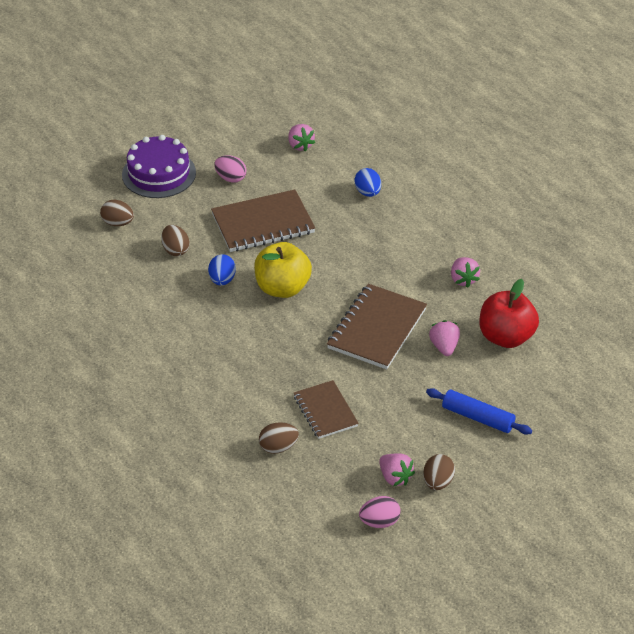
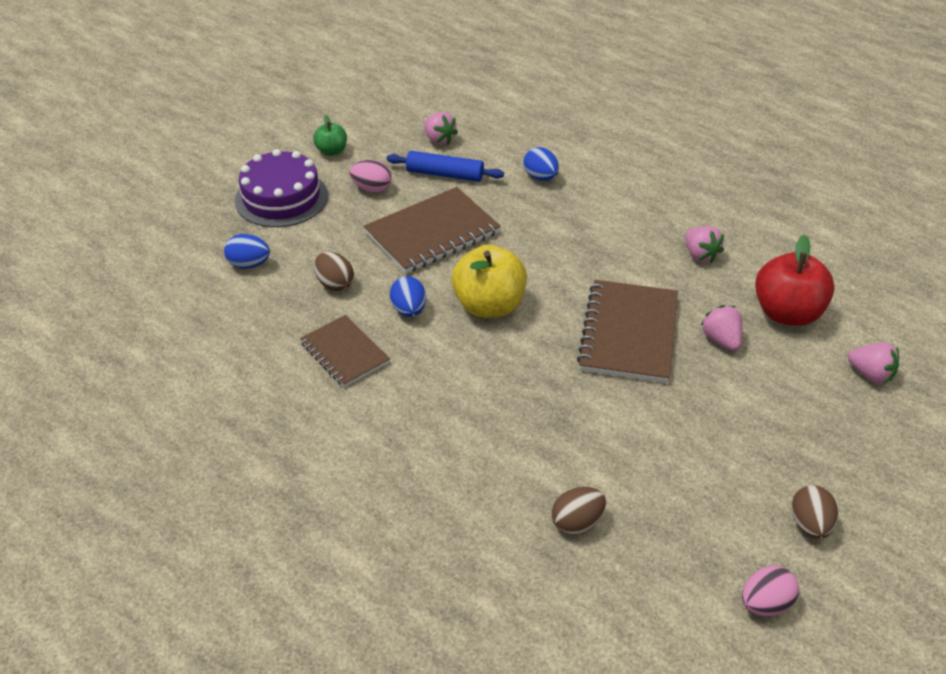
camera: 15 degrees left, 0 degrees up
(118, 223) = (249, 264): brown egg -> blue egg
(211, 141) = (332, 151): none -> green apple
(325, 411) = (616, 456): brown notebook -> brown notebook (345, 353)
(395, 477) = (752, 531): pink strawberry -> pink strawberry (870, 374)
(477, 417) = (811, 422): blue rolling pin -> blue rolling pin (445, 174)

